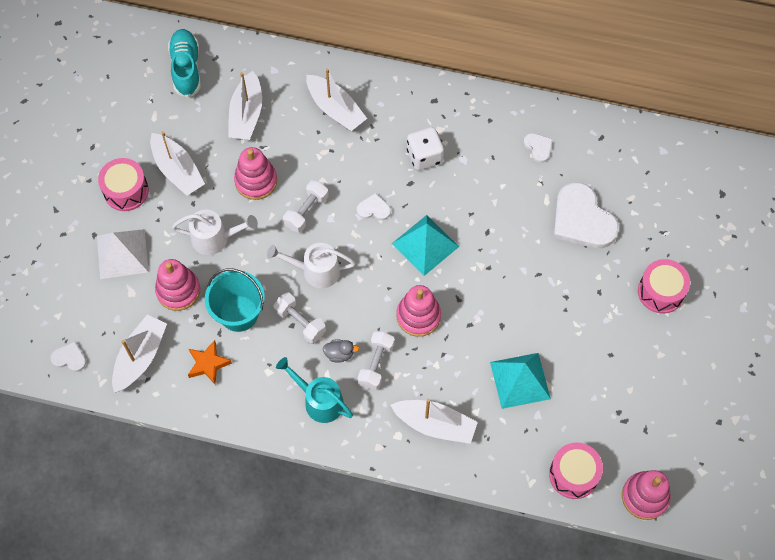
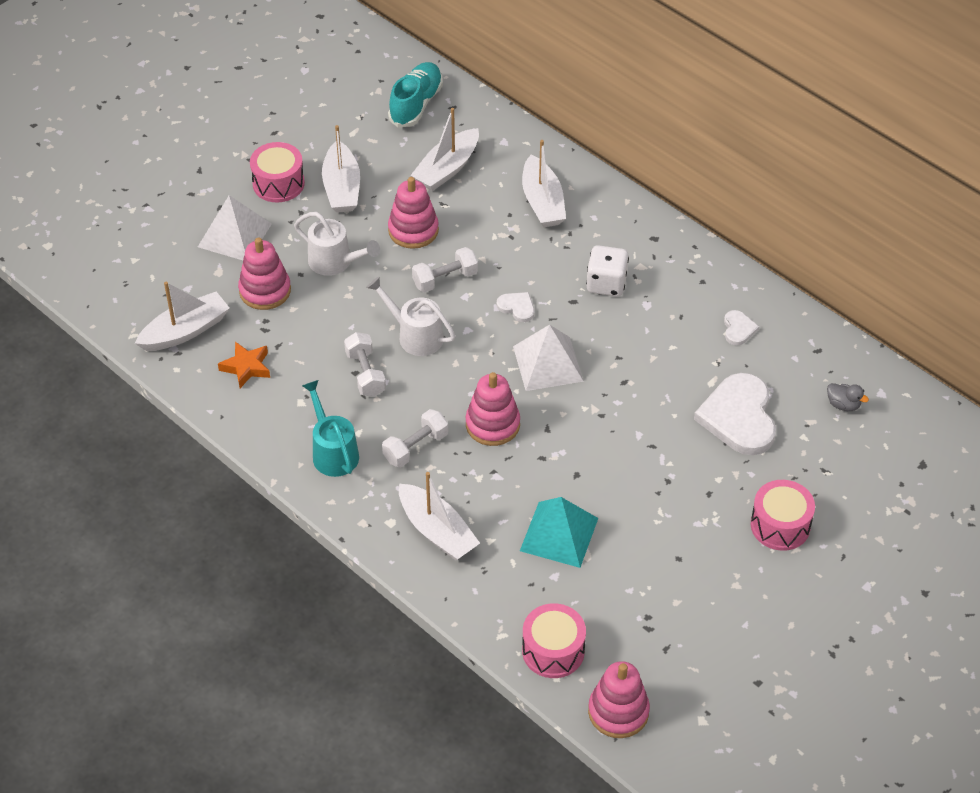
camera: 30 degrees right, 15 degrees down
(69, 358) = (118, 300): white heart -> none
(239, 313) = (310, 337): turquoise bucket -> none
(339, 354) = (385, 420): grey duck -> grey duck (843, 405)
(425, 245) = (548, 363): turquoise pyramid -> white pyramid

